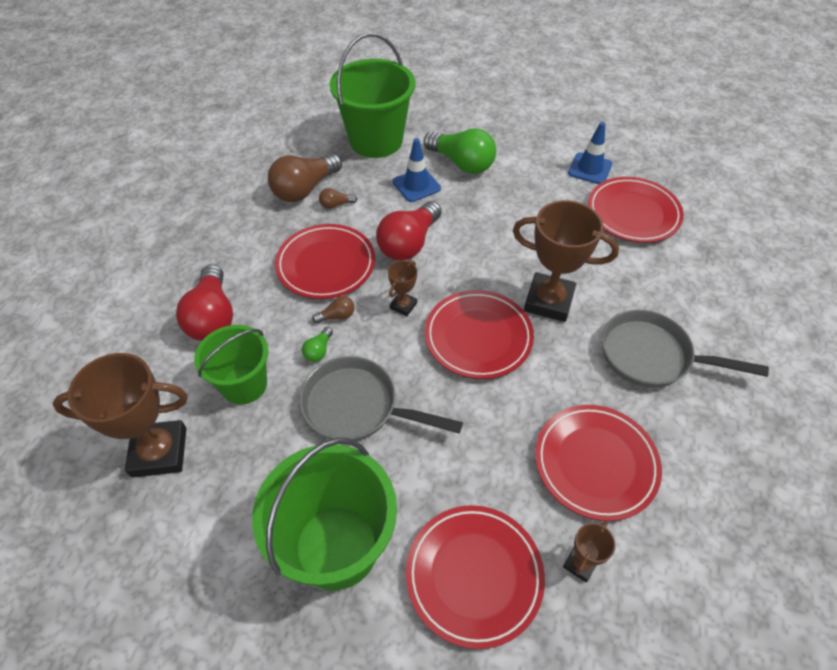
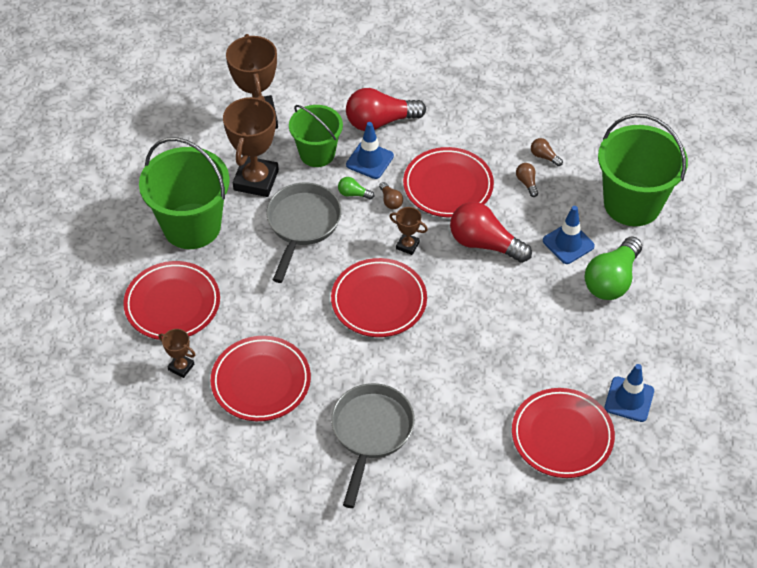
camera: 85 degrees right, 0 degrees up
(270, 331) = (369, 160): none -> blue traffic cone
(305, 189) = (544, 157): brown light bulb -> brown light bulb, size x0.44
(548, 301) = (426, 354): brown trophy -> brown trophy (256, 180)

